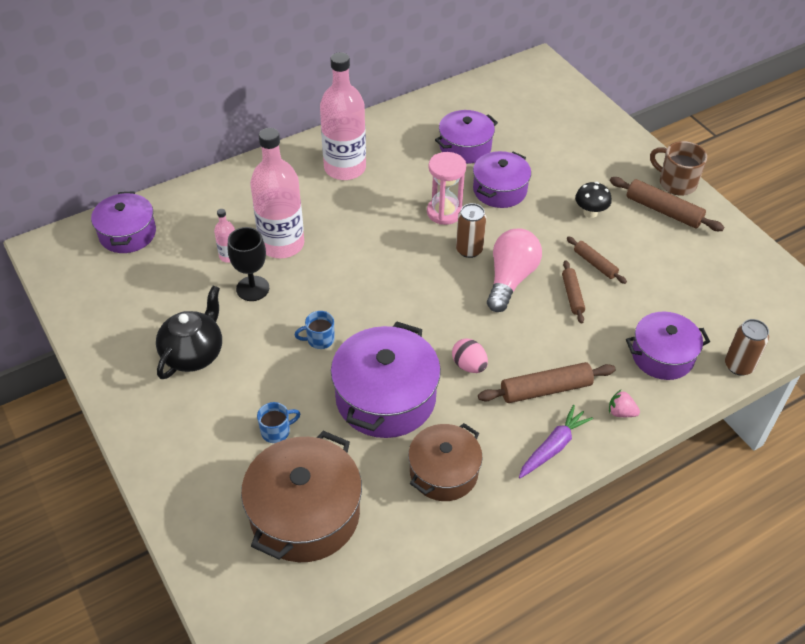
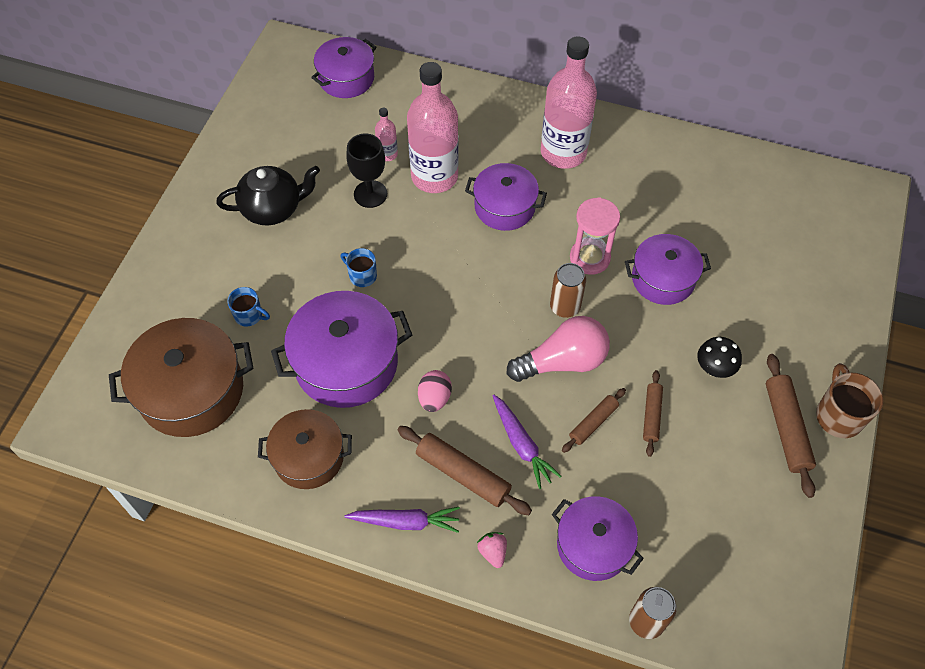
camera: 50 degrees right, 10 degrees up
(465, 147) = (687, 216): purple pot -> purple pot (505, 207)
(553, 342) = (522, 445): none -> purple carrot

